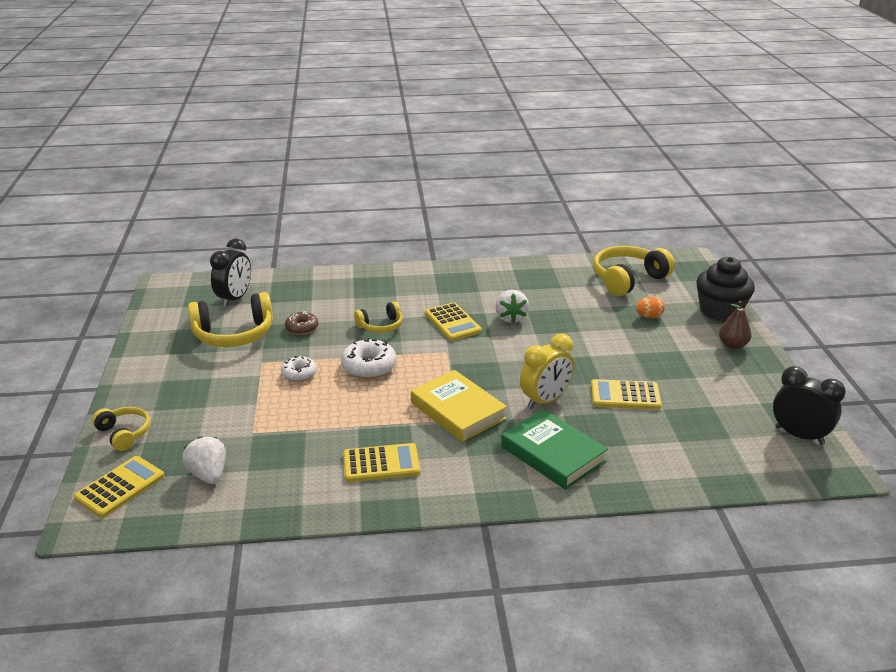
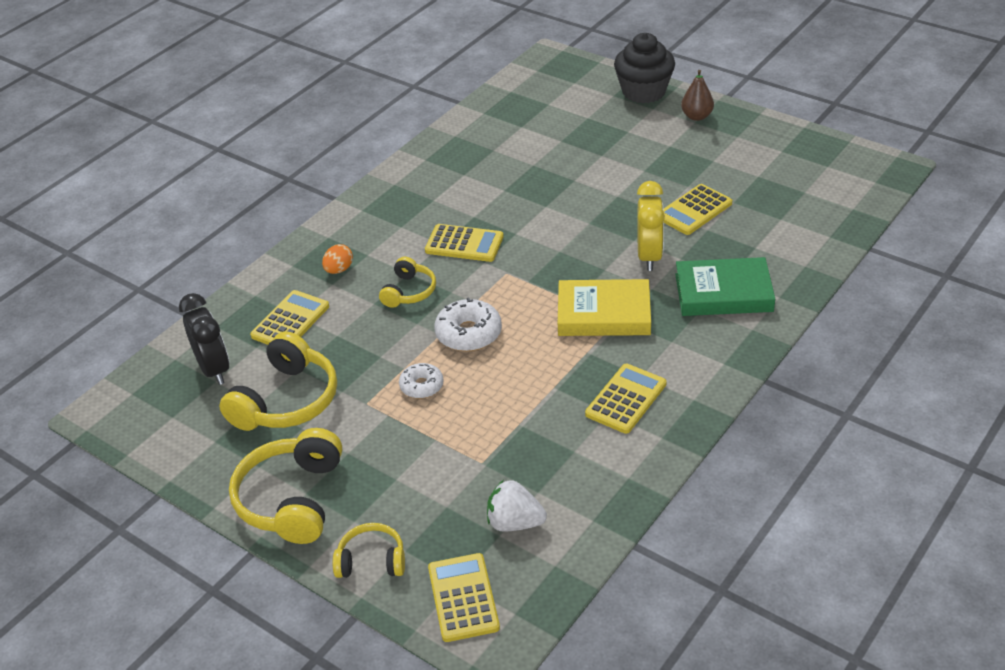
camera: 45 degrees left, 10 degrees up
(302, 328) = (340, 346): brown donut -> none
(304, 301) = (290, 321): none -> yellow calculator
(511, 318) = (503, 206): white strawberry -> none
(628, 279) = (534, 107): yellow headphones -> yellow headphones (292, 499)
(649, 316) = (603, 131): orange egg -> orange egg (339, 270)
(799, 435) = (838, 159): black clock -> none

